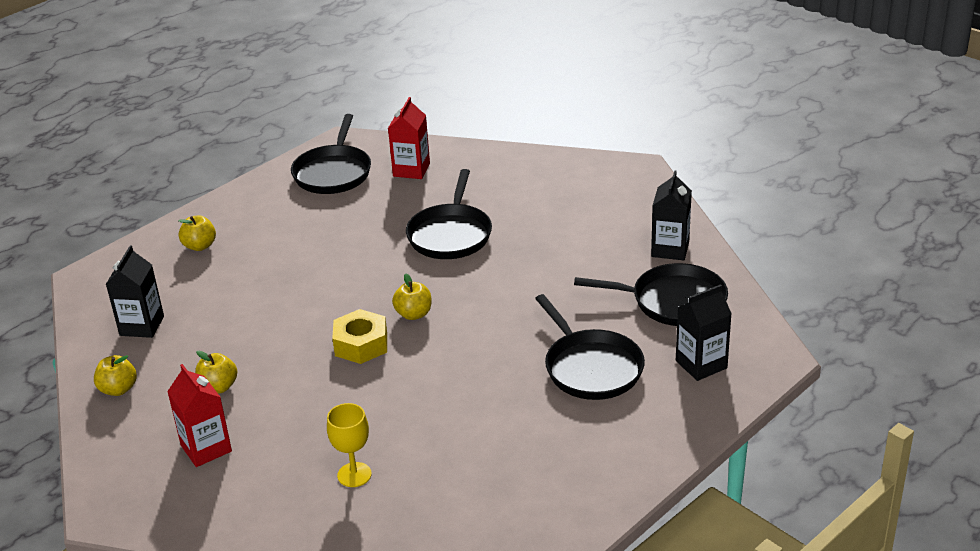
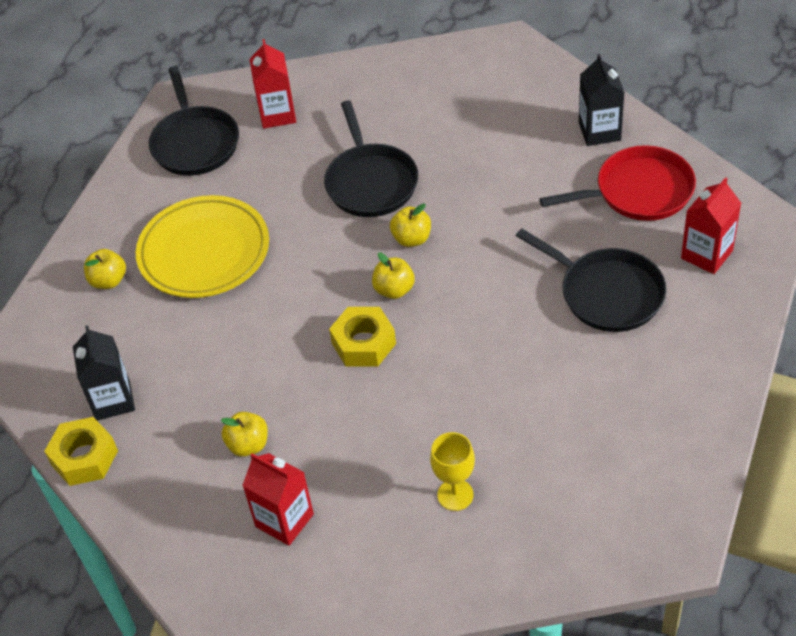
camera: 20 degrees left, 15 degrees up
(92, 357) = (84, 458): none -> yellow nut
(118, 389) = (141, 485): yellow apple -> yellow apple (412, 239)
(285, 246) = (204, 252): none -> yellow plate
(673, 301) = (639, 191): black pan -> red pan
(701, 364) = (706, 254): black carton -> red carton

